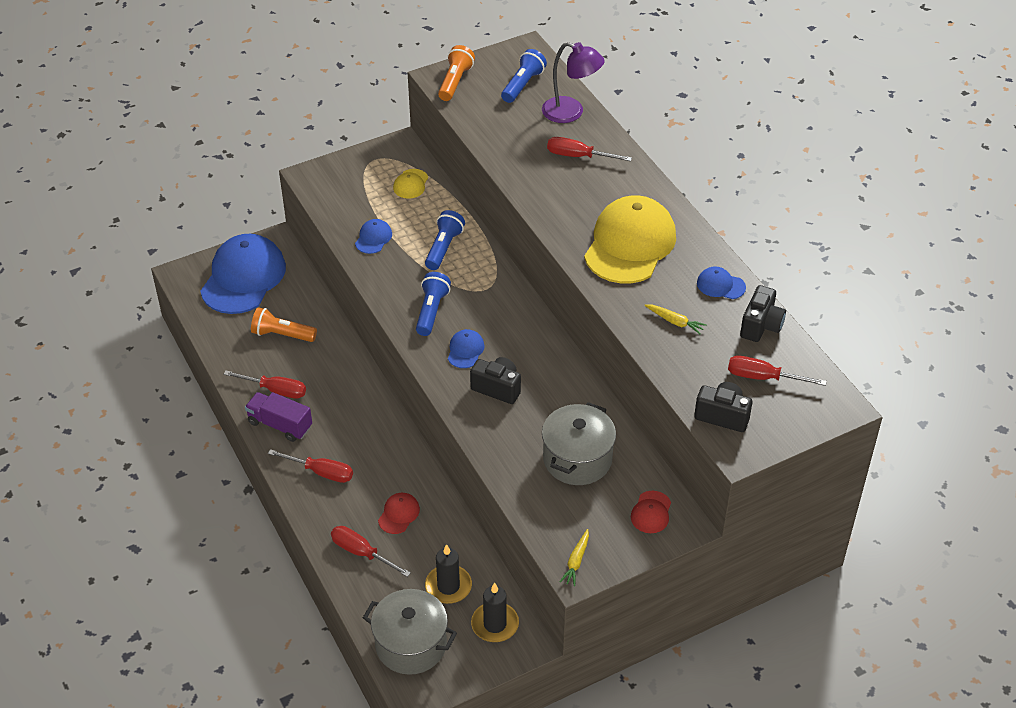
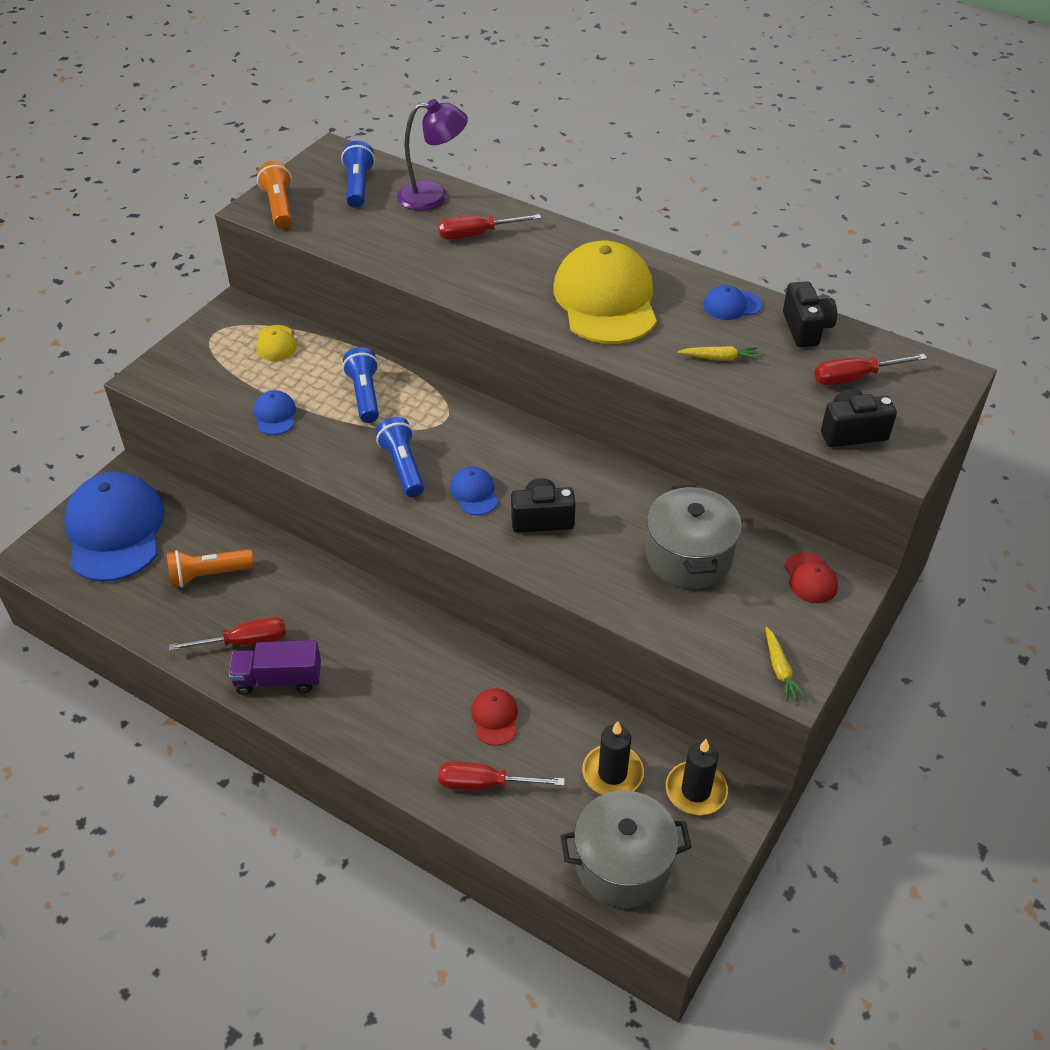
camera: 30 degrees left, 0 degrees up
(321, 472) = (368, 712): red screwdriver -> none

